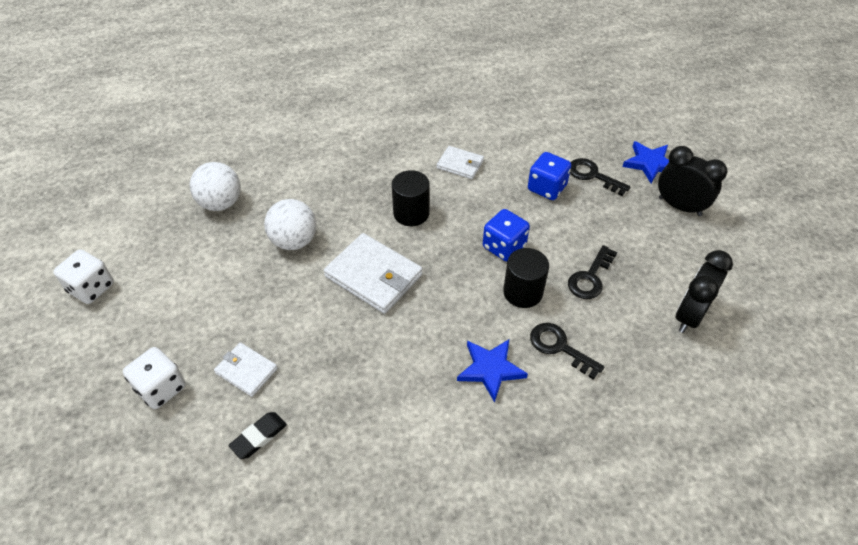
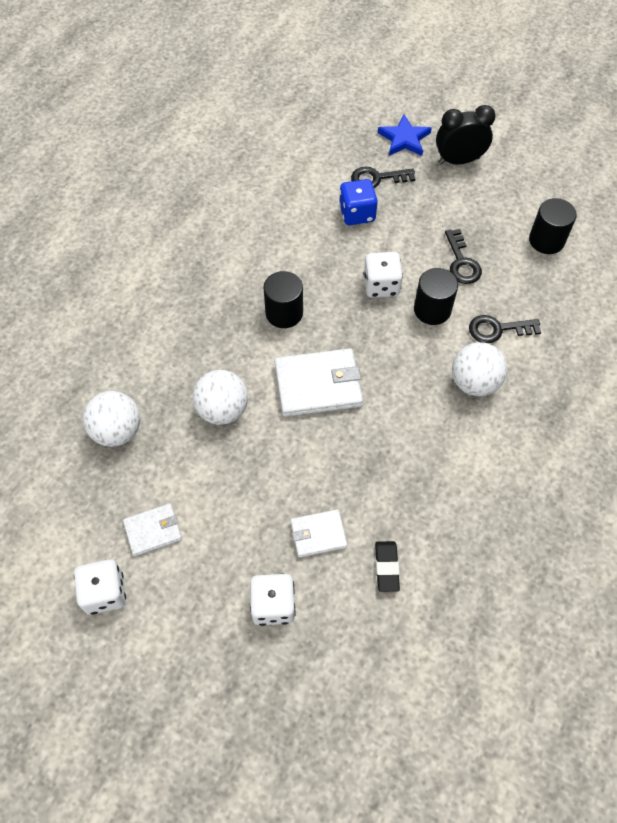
camera: 45 degrees left, 10 degrees up
(460, 164) = (271, 242): white wallet -> white wallet (153, 530)
(490, 369) = (474, 382): blue star -> white ball
(504, 247) = (381, 285): blue dice -> white dice
(689, 315) = (546, 240): black clock -> black cylinder

